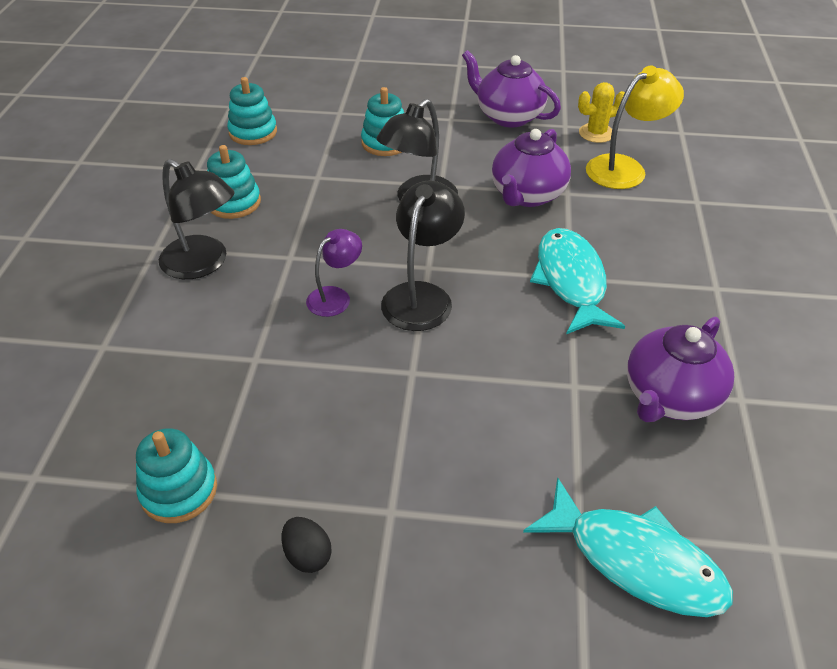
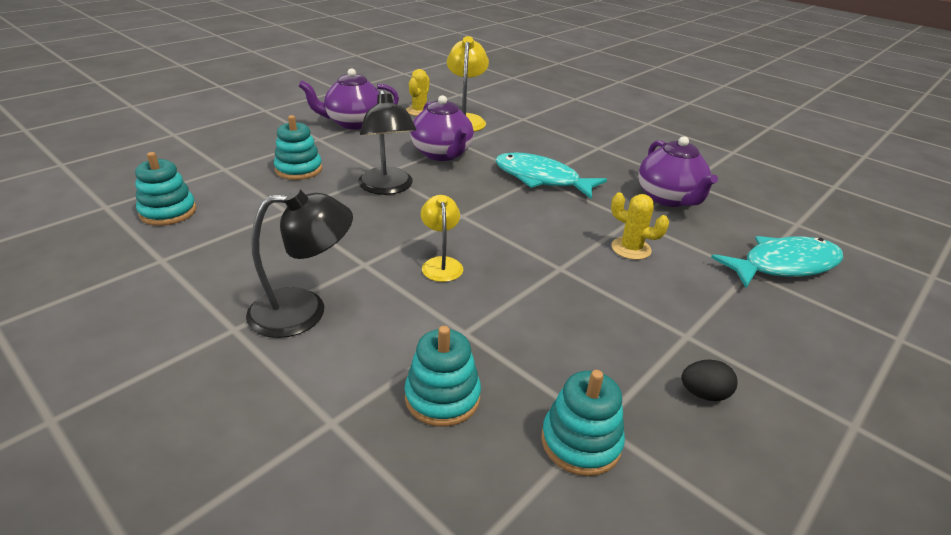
camera: 55 degrees left, 10 degrees down
(234, 203) = (247, 260): turquoise stacking toy -> turquoise stacking toy (442, 397)
(335, 296) = (441, 264): purple lamp -> yellow lamp
(422, 296) = (488, 230): black lamp -> none
(509, 408) = (631, 249): none -> yellow cactus

